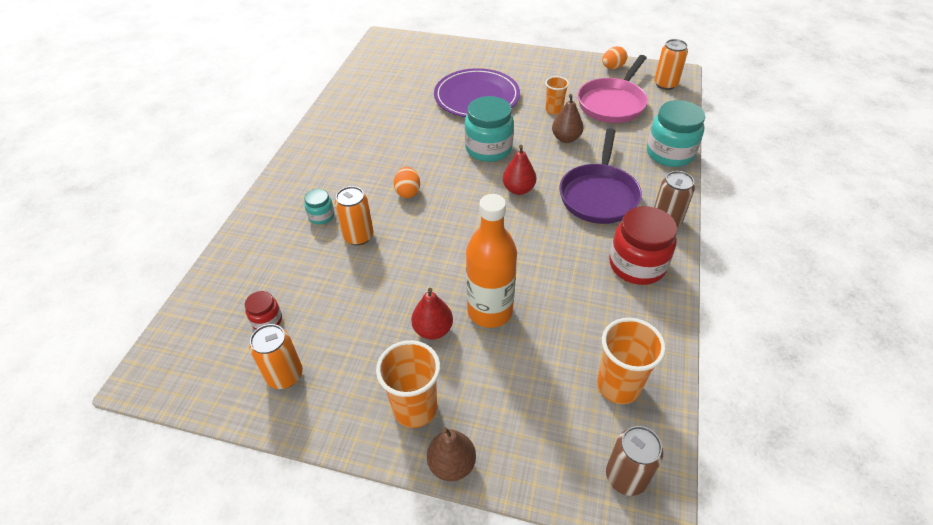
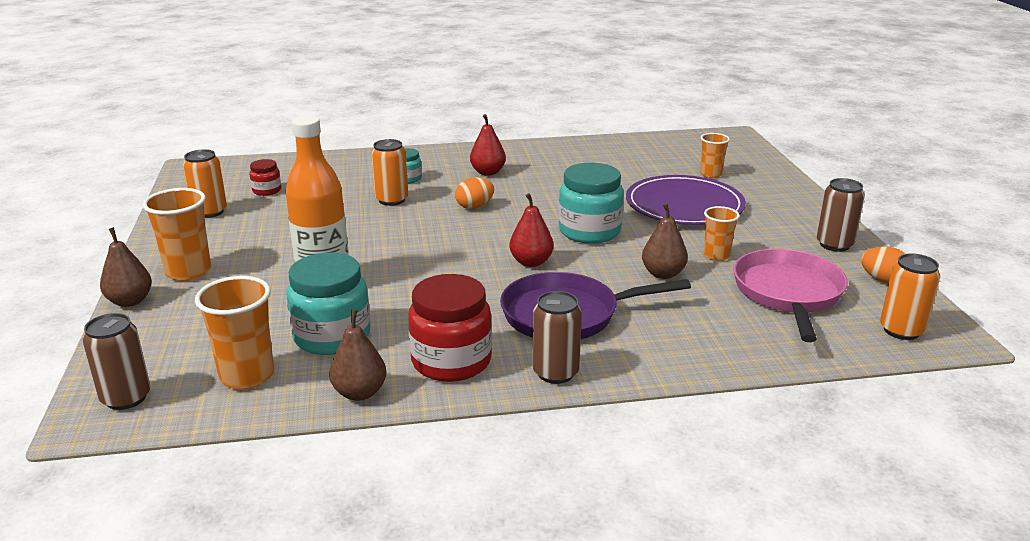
camera: 65 degrees right, 20 degrees down
(433, 330) = (286, 260): red pear -> red pear (488, 172)
(438, 69) = (711, 174): none -> orange cup
(564, 65) = (834, 245): none -> brown can
(612, 103) = (788, 294): pink pan -> pink pan turned 90 degrees clockwise
(661, 322) = (360, 393): none -> brown pear
(669, 153) = (716, 357): turquoise jar -> turquoise jar (332, 336)

